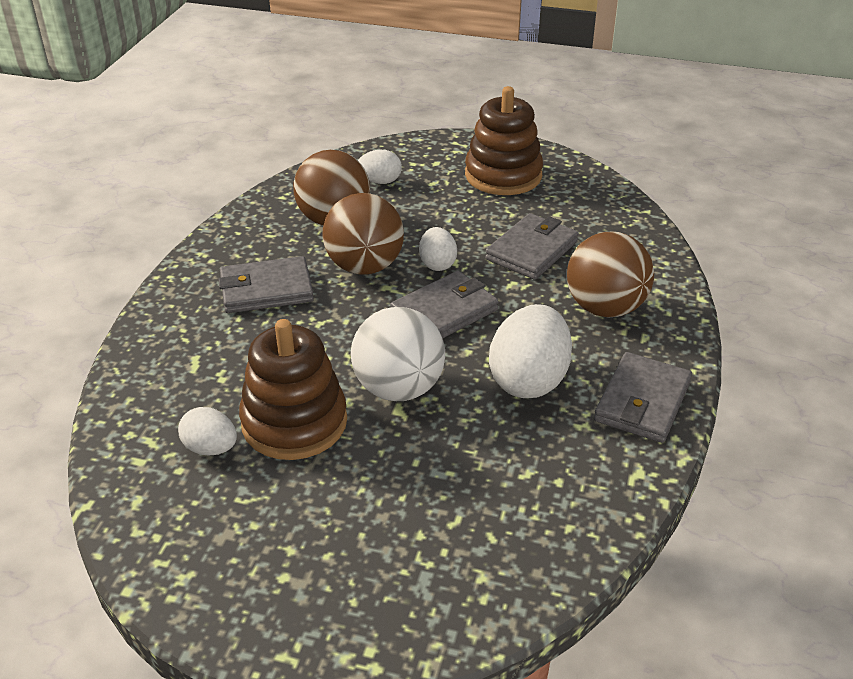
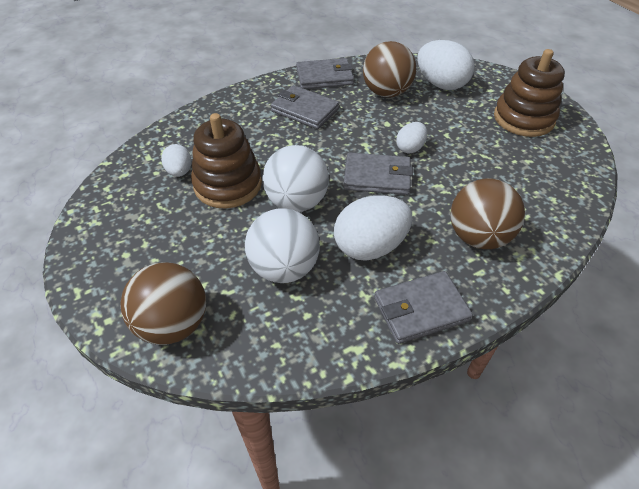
camera: 45 degrees right, 10 degrees up
(364, 267) = (368, 126): brown ball -> brown ball (173, 324)
(380, 181) = (441, 84): white egg -> white egg, size x1.81
(478, 457) = (284, 268): none -> white ball
(532, 250) = (479, 173): grey wallet -> grey wallet (324, 77)

